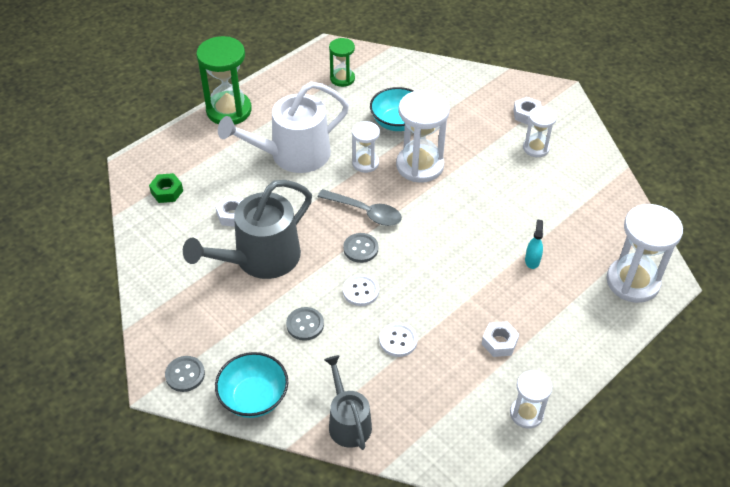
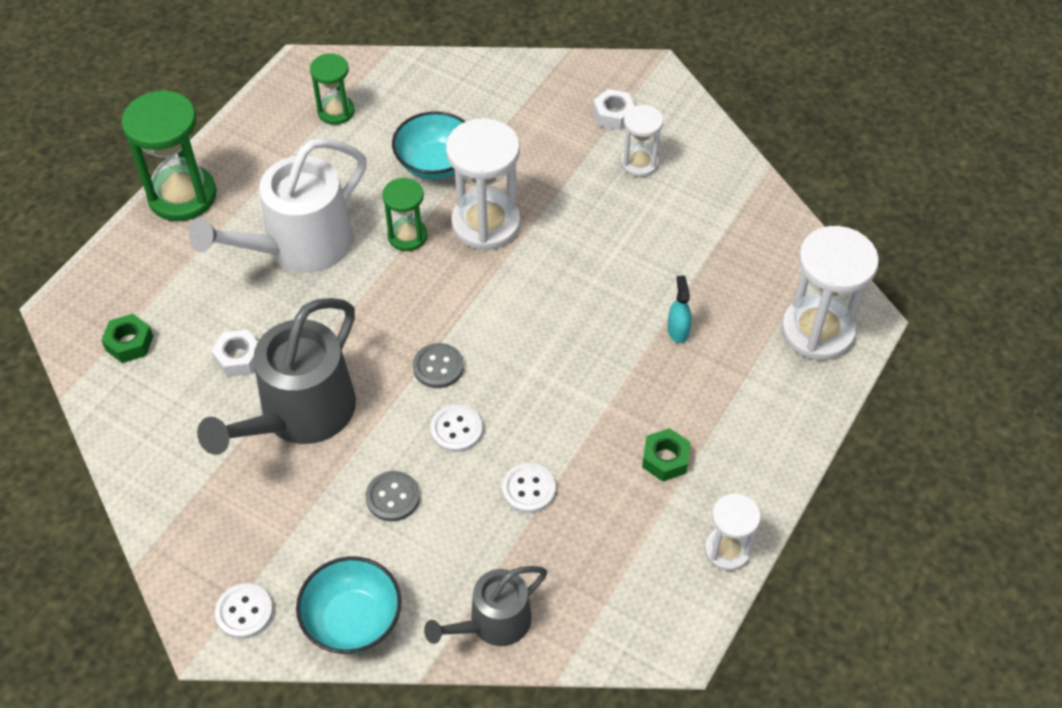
camera: 15 degrees left, 5 degrees up
(185, 374) = (244, 612): grey button -> white button
(348, 422) = (493, 622): grey watering can -> grey watering can turned 90 degrees counterclockwise
(365, 163) = (407, 236): white hourglass -> green hourglass
(365, 212) = (429, 311): grey spoon -> none
(499, 342) = (665, 459): white nut -> green nut

